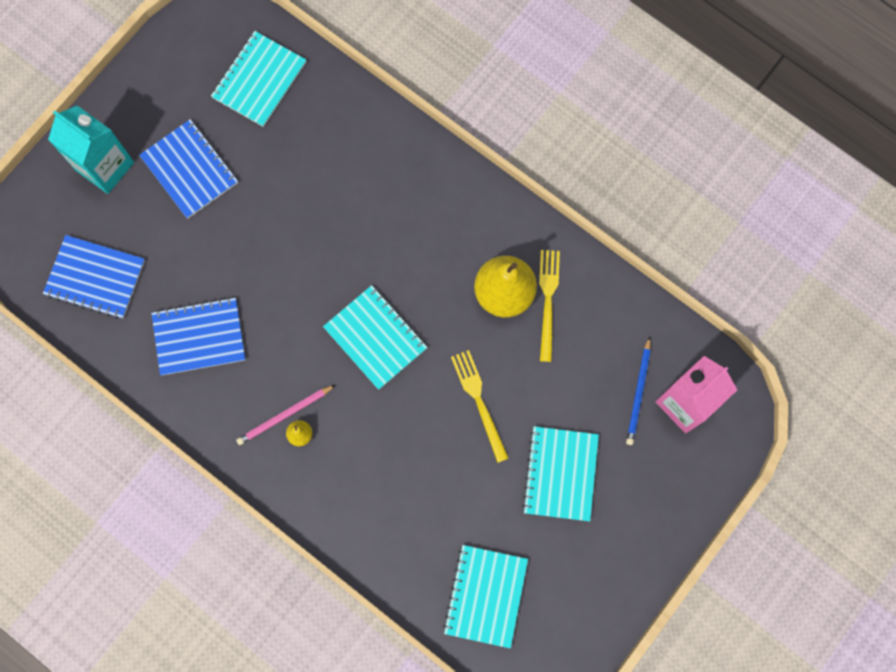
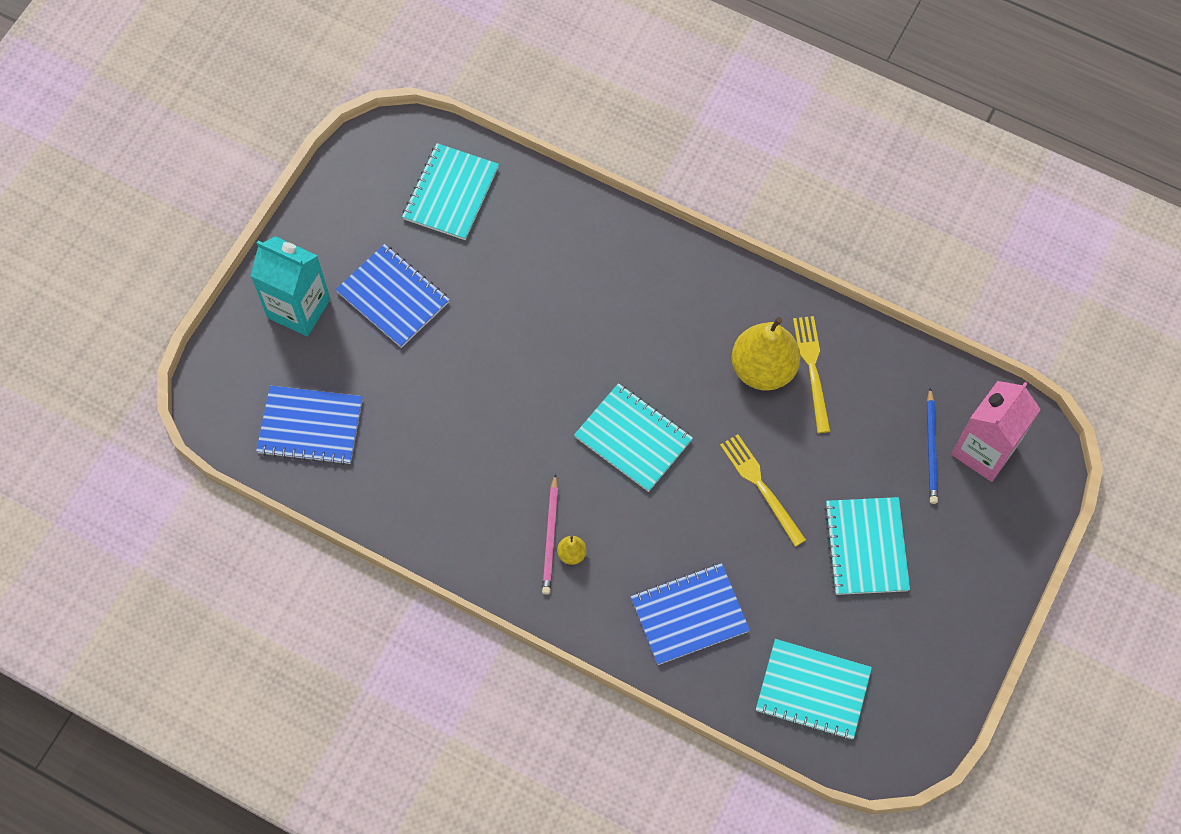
camera: 10 degrees left, 10 degrees down
(199, 337) = (438, 469): blue notebook -> blue notebook (689, 614)
(285, 415) = (550, 536): pink pencil -> pink pencil turned 45 degrees counterclockwise
(485, 596) = (813, 690): turquoise notebook -> turquoise notebook turned 75 degrees counterclockwise

